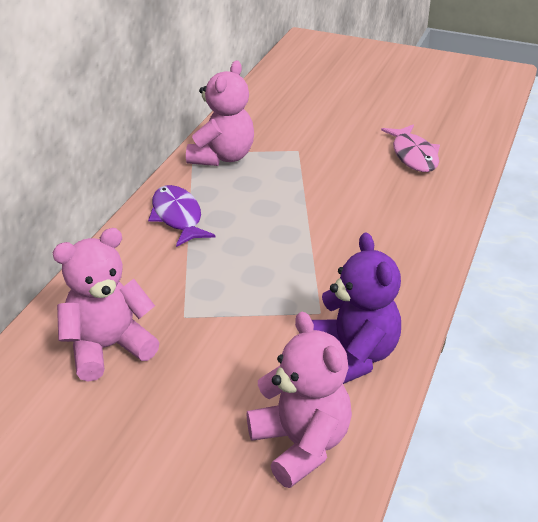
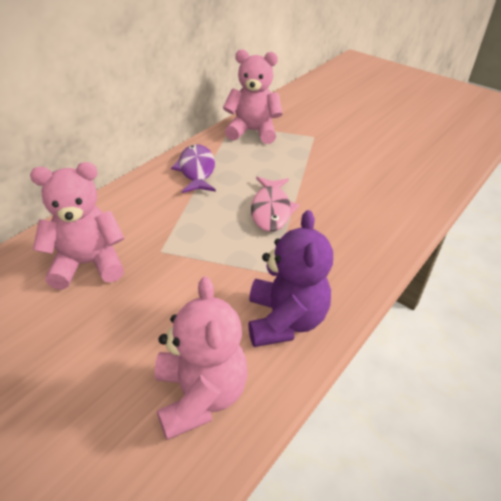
camera: 15 degrees right, 5 degrees up
(222, 157) = (253, 131): pink teddy bear -> pink teddy bear turned 120 degrees counterclockwise
(414, 155) = (408, 157): pink fish -> pink fish (271, 210)

